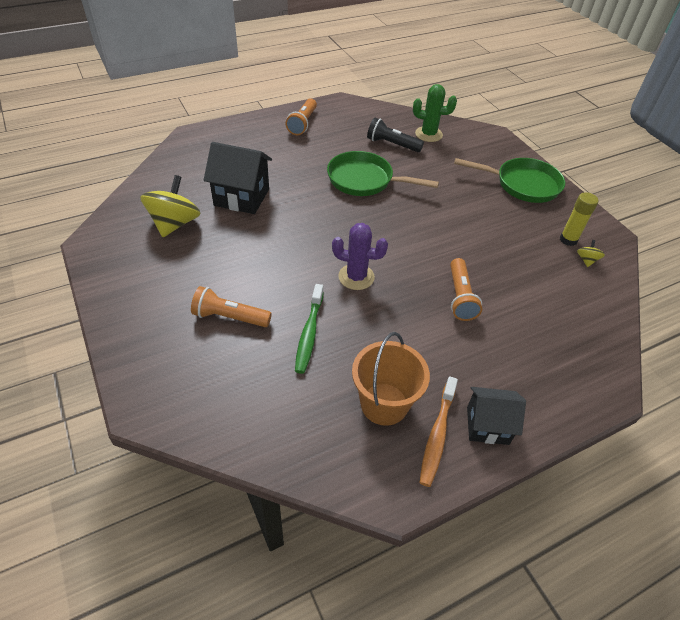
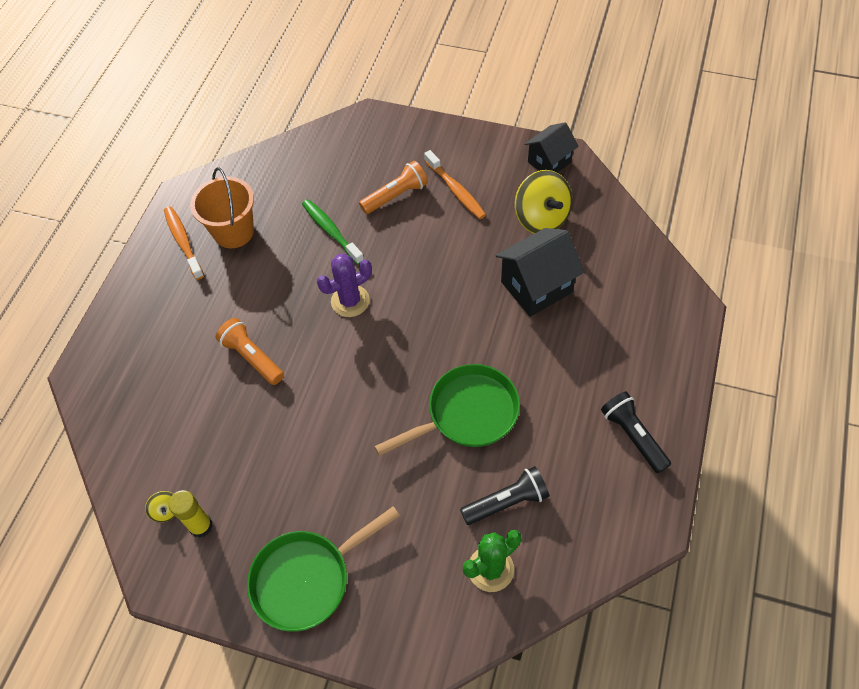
camera: 140 degrees right, 10 degrees up
(188, 283) = (456, 190): none -> orange toothbrush
(303, 123) = (633, 436): orange flashlight -> black flashlight
(487, 425) = (155, 274): black house -> black house (549, 162)

